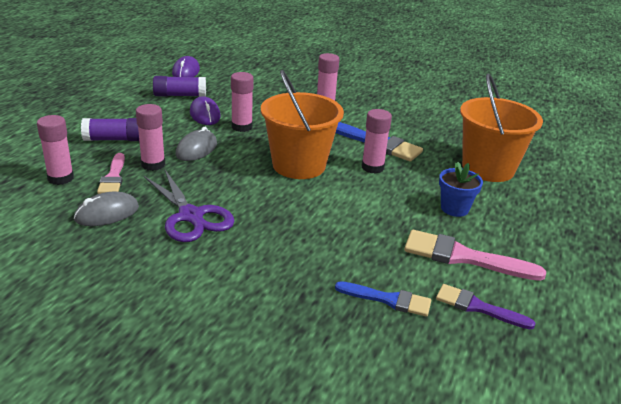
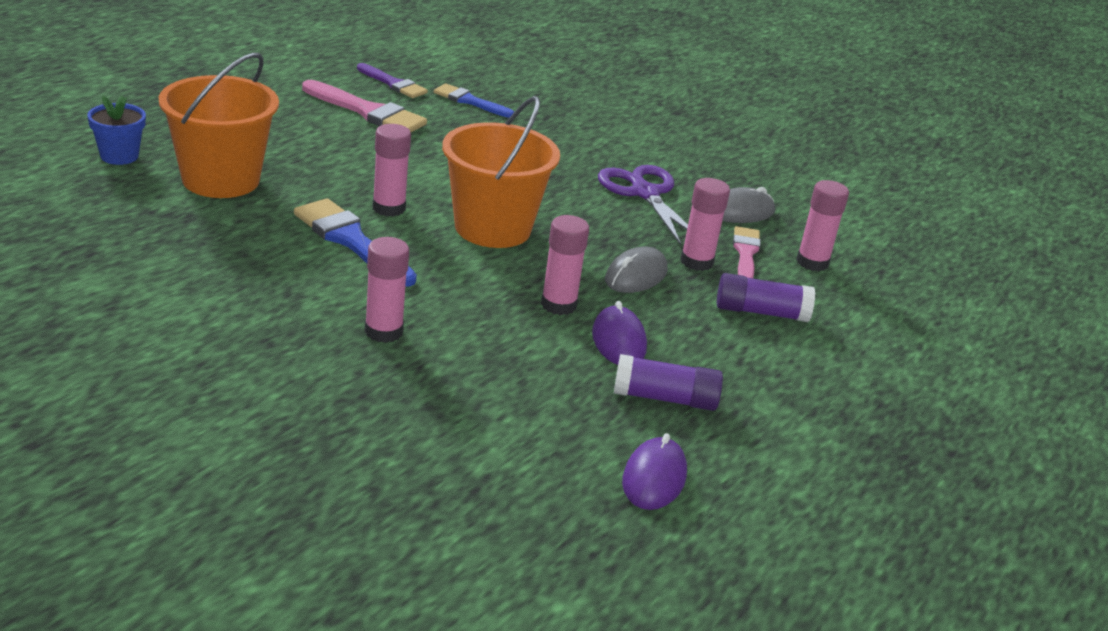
camera: 170 degrees left, 0 degrees up
(454, 208) = (327, 148): blue flower pot -> blue flower pot (119, 156)

